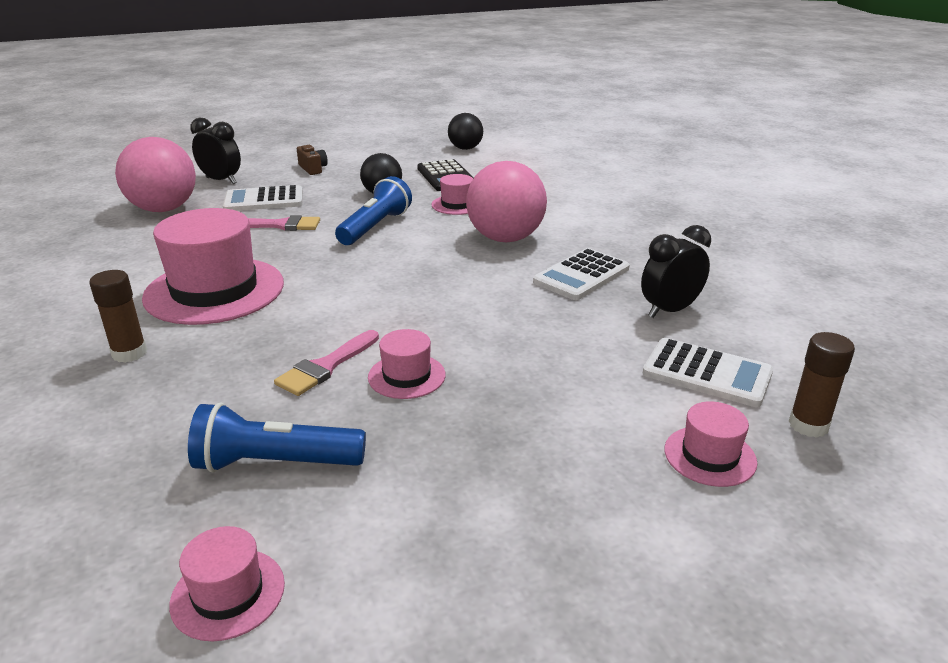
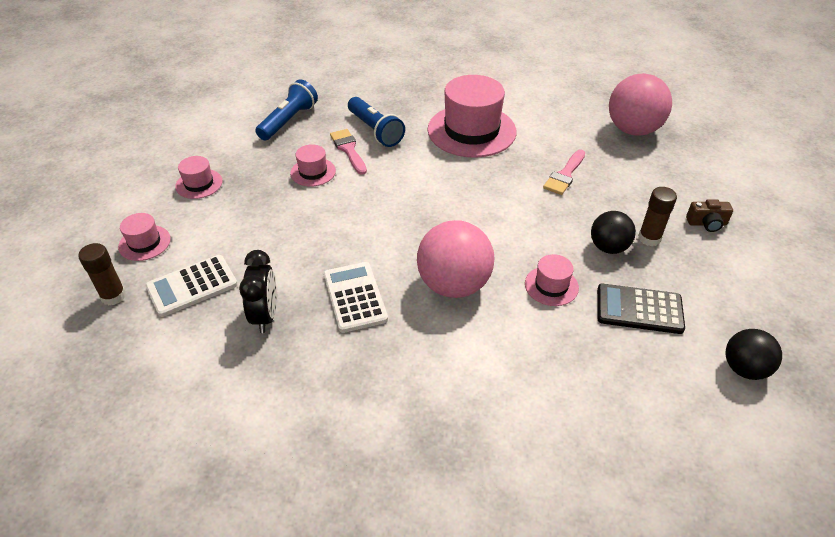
camera: 120 degrees right, 15 degrees up
(129, 353) = (419, 97): brown glue stick -> brown glue stick (649, 238)
(221, 181) = (692, 165): black clock -> none
(228, 593) = (233, 100): pink hat -> pink hat (199, 184)
(264, 200) = (628, 178): white calculator -> none
(375, 227) = (529, 220): blue flashlight -> blue flashlight (375, 130)

